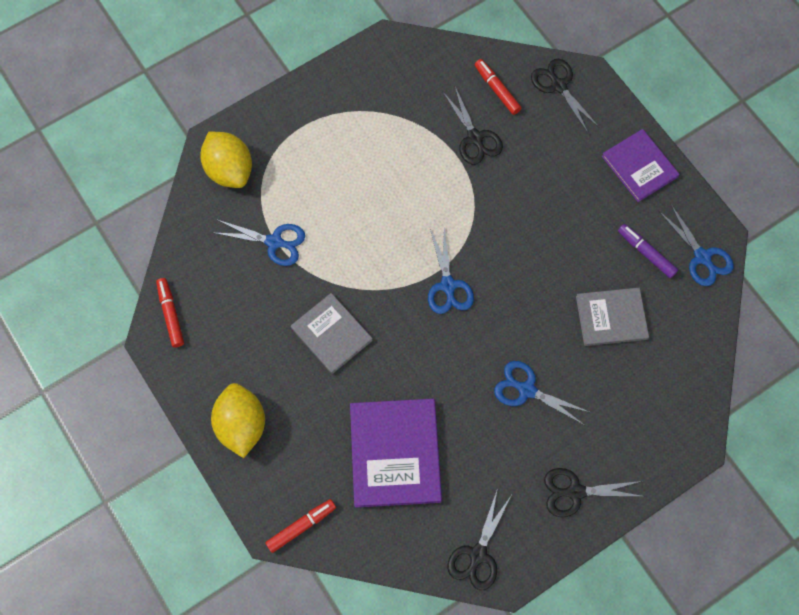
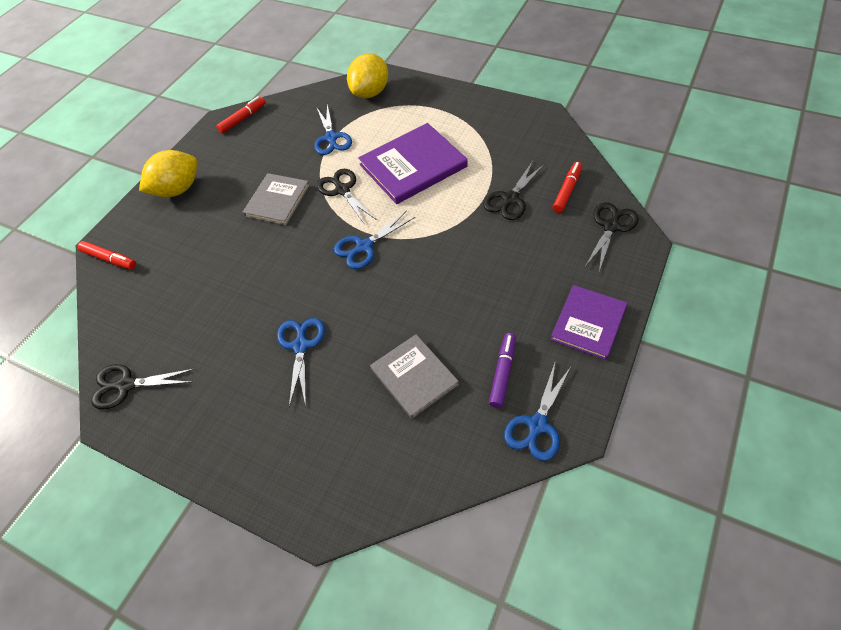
camera: 65 degrees right, 15 degrees down
(395, 453) = (196, 285): purple book -> purple book (413, 166)
(575, 492) = (218, 434): black scissors -> black scissors (342, 190)

